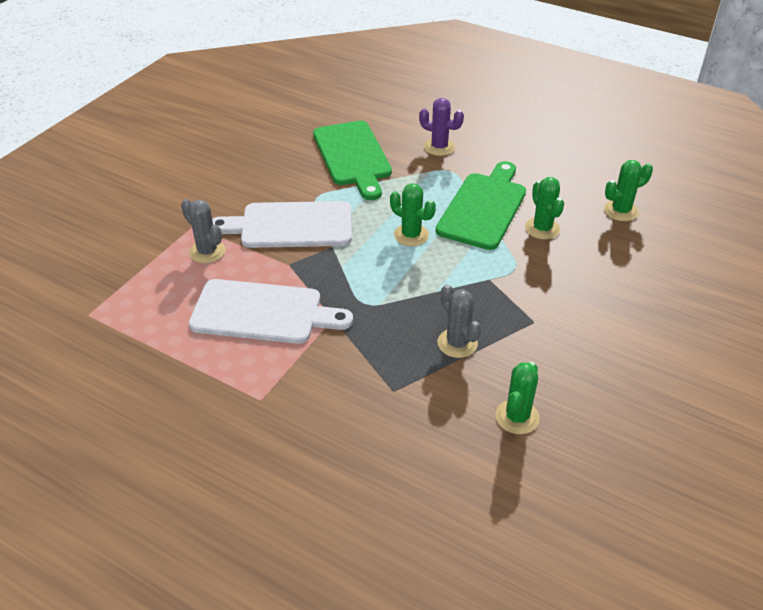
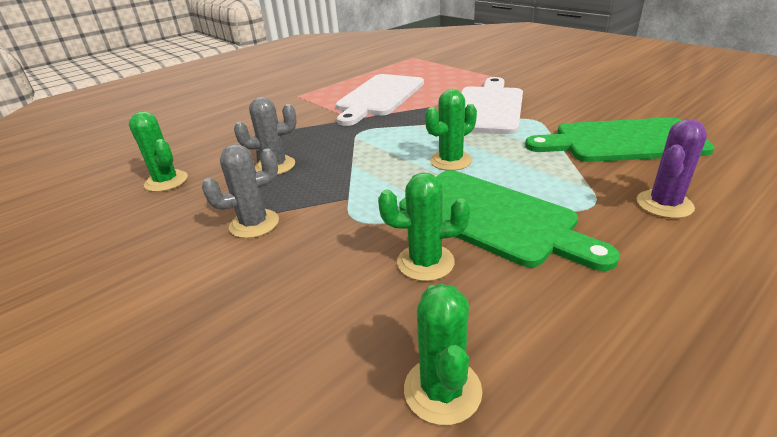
camera: 110 degrees right, 10 degrees down
(207, 252) = (462, 81): grey cactus -> grey cactus (254, 224)

